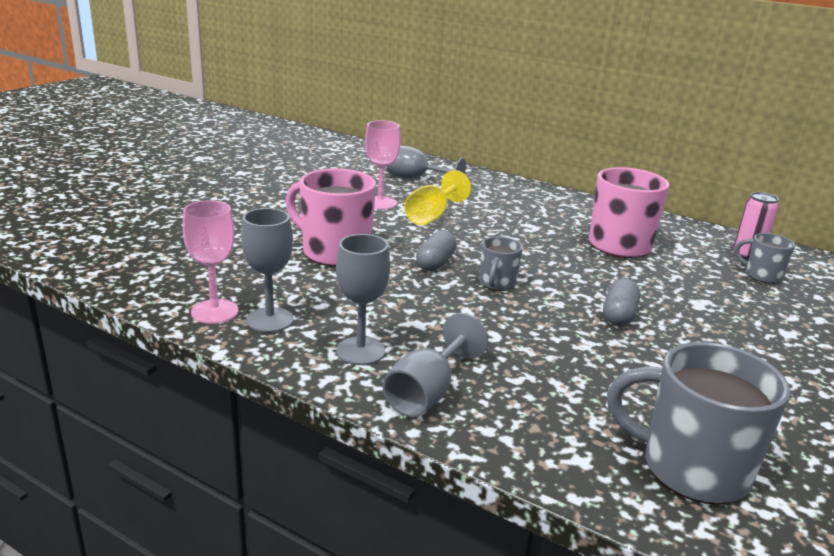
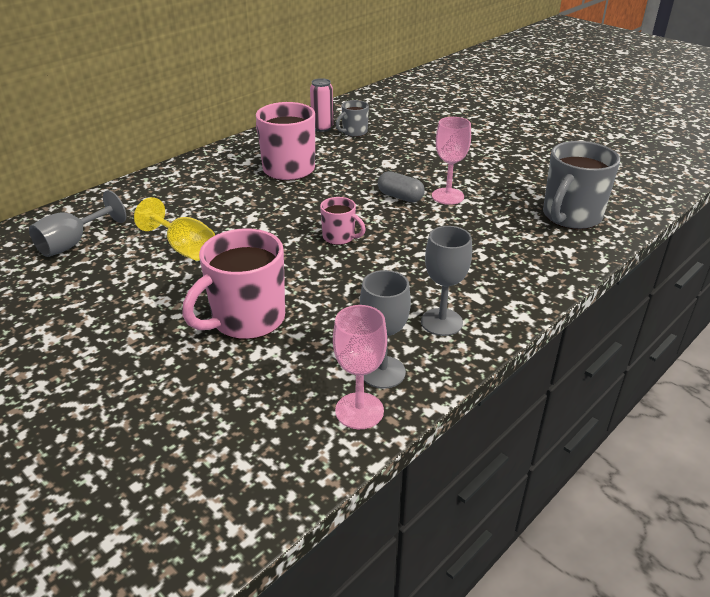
camera: 75 degrees left, 10 degrees up
(380, 203) = (130, 276): pink goblet -> pink goblet (447, 196)
(427, 393) = (500, 296): grey goblet -> none
(435, 263) = (292, 262): grey capsule -> none
(497, 283) = (339, 237): grey mug -> pink mug

